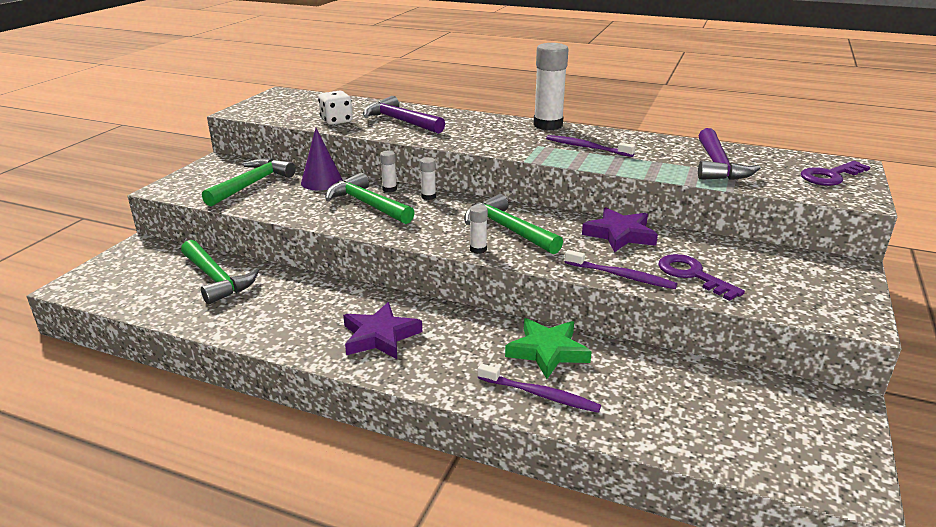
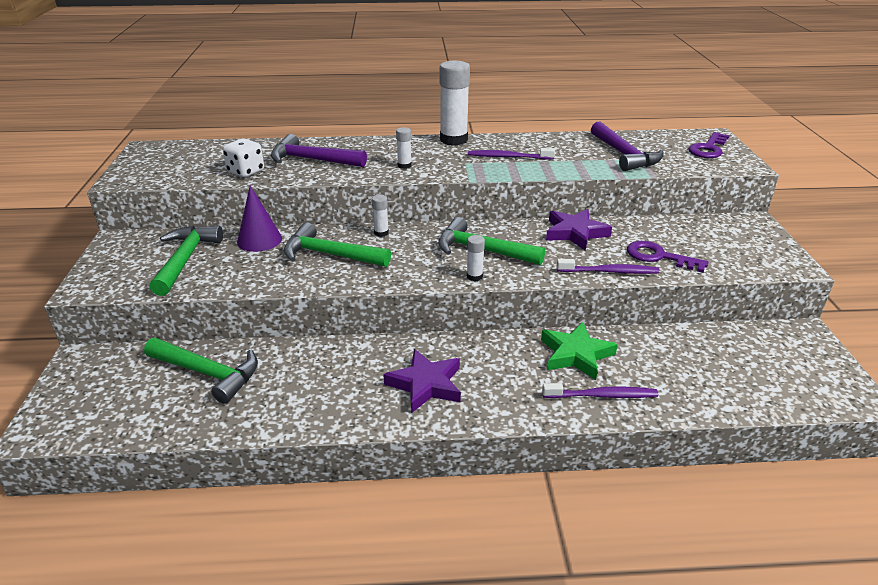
camera: 25 degrees left, 5 degrees up
(389, 189) = (336, 233): white glue stick -> white glue stick (404, 165)

